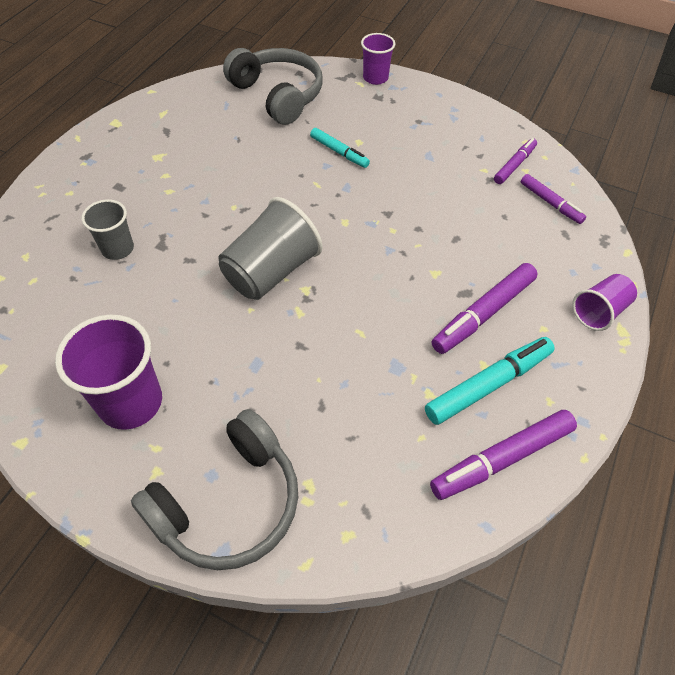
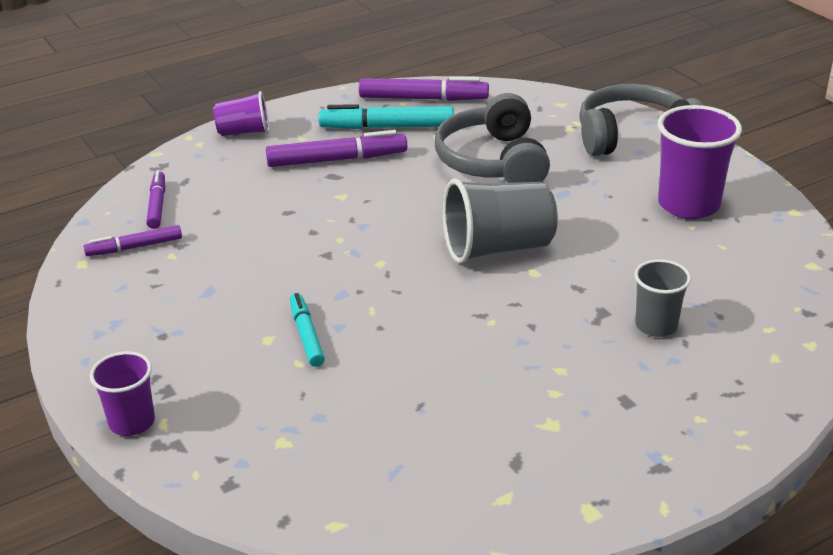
camera: 145 degrees left, 20 degrees down
(278, 95) = (302, 454): grey headphones -> grey headphones (493, 161)

